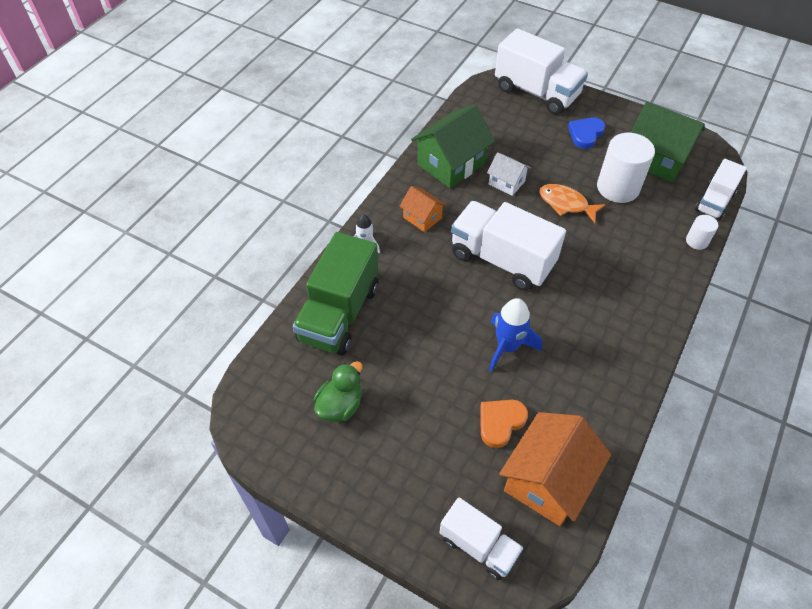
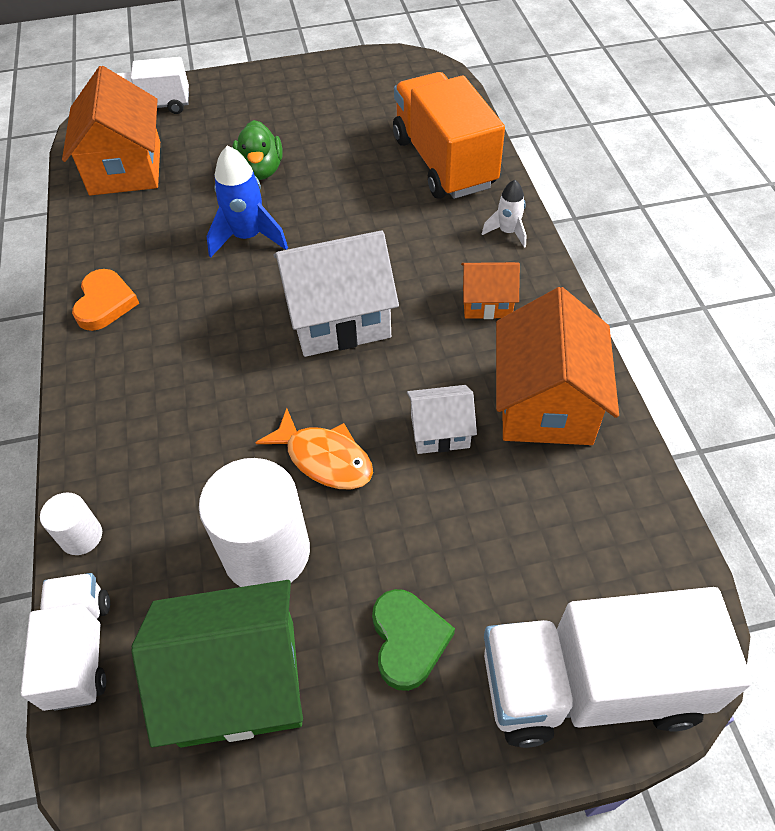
camera: 140 degrees right, 0 degrees up
(339, 313) = (443, 162): green truck -> orange truck
(340, 405) = (354, 111): green duck -> green duck (261, 170)
(451, 164) = (546, 403): green house -> orange house
(500, 422) = (201, 179): orange heart -> orange heart (105, 303)
(502, 260) = (338, 318): white truck -> white house
(566, 204) = (324, 458): orange fish -> orange fish turned 45 degrees clockwise
(585, 134) = (408, 640): blue heart -> green heart

